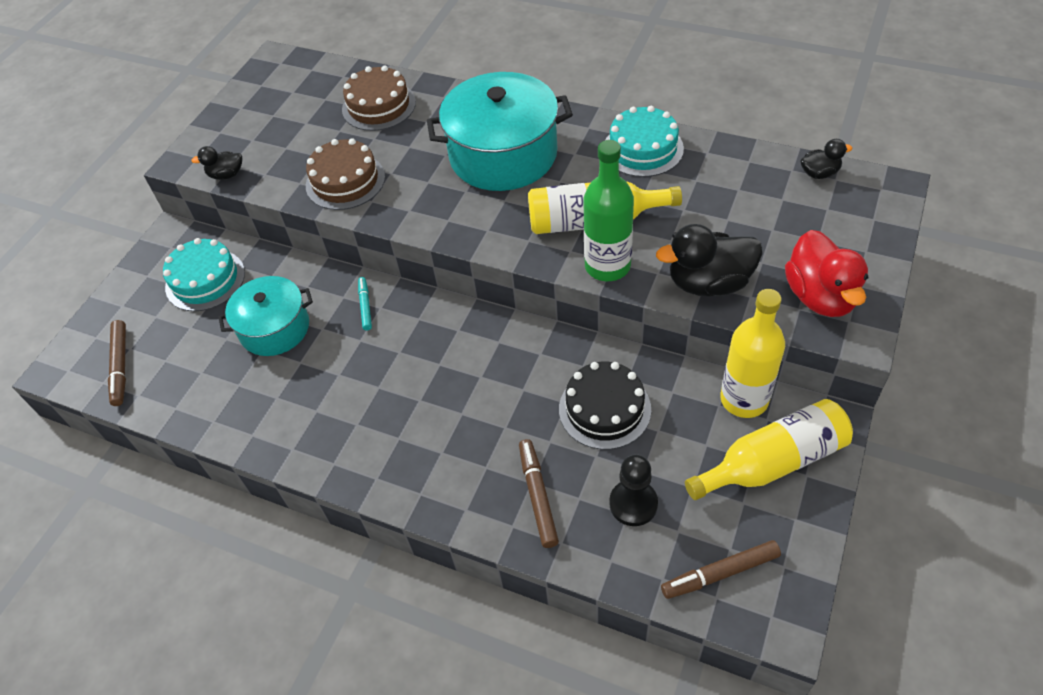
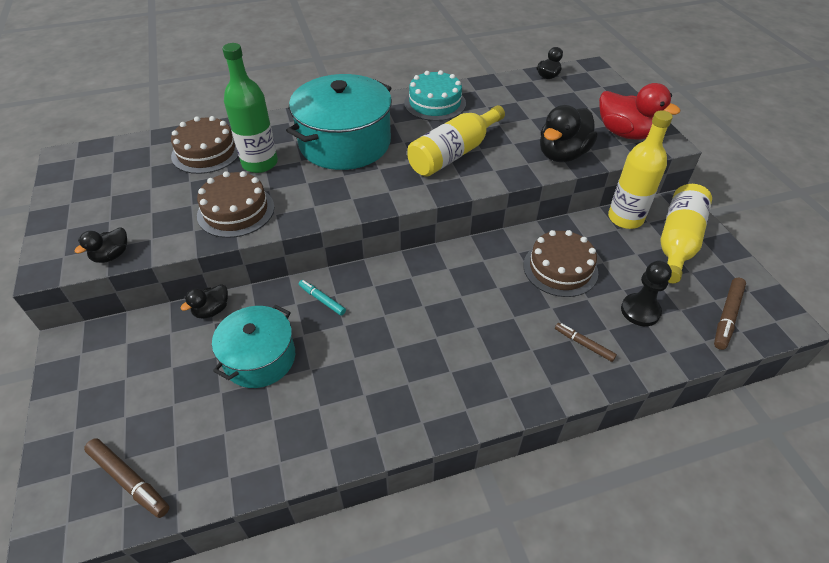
camera: 45 degrees left, 5 degrees down
(205, 280) = (148, 359): turquoise cake -> none
(279, 264) = (212, 310): none -> black duck
(538, 496) = (583, 344): brown marker -> brown marker, size x0.66
(604, 409) = (560, 268): black cake -> brown cake
(607, 266) = (494, 174): green bottle -> green bottle (260, 163)

